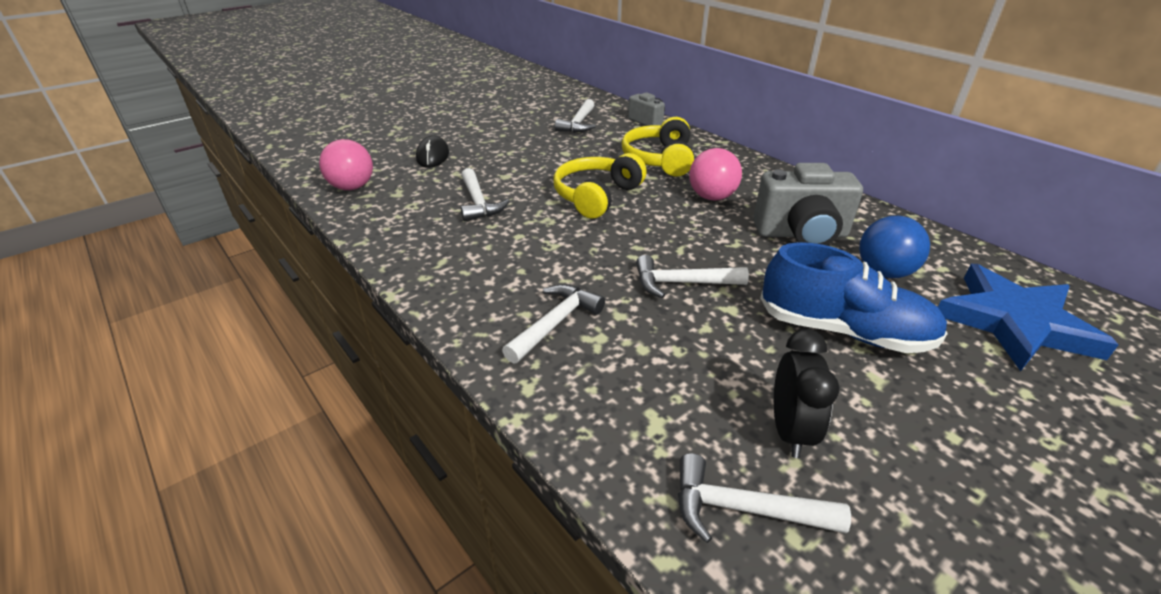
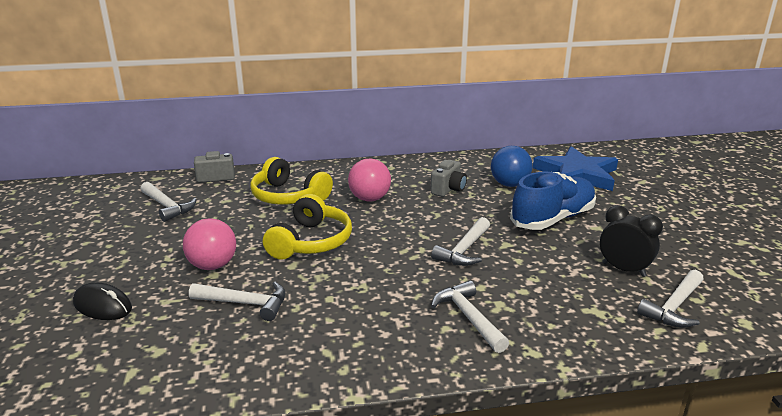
camera: 60 degrees left, 10 degrees down
(352, 187) = (95, 382): pink ball -> pink ball (213, 266)
(597, 196) = (310, 242): yellow headphones -> yellow headphones turned 135 degrees counterclockwise
(801, 234) = (448, 189): grey camera -> grey camera, size x0.57

